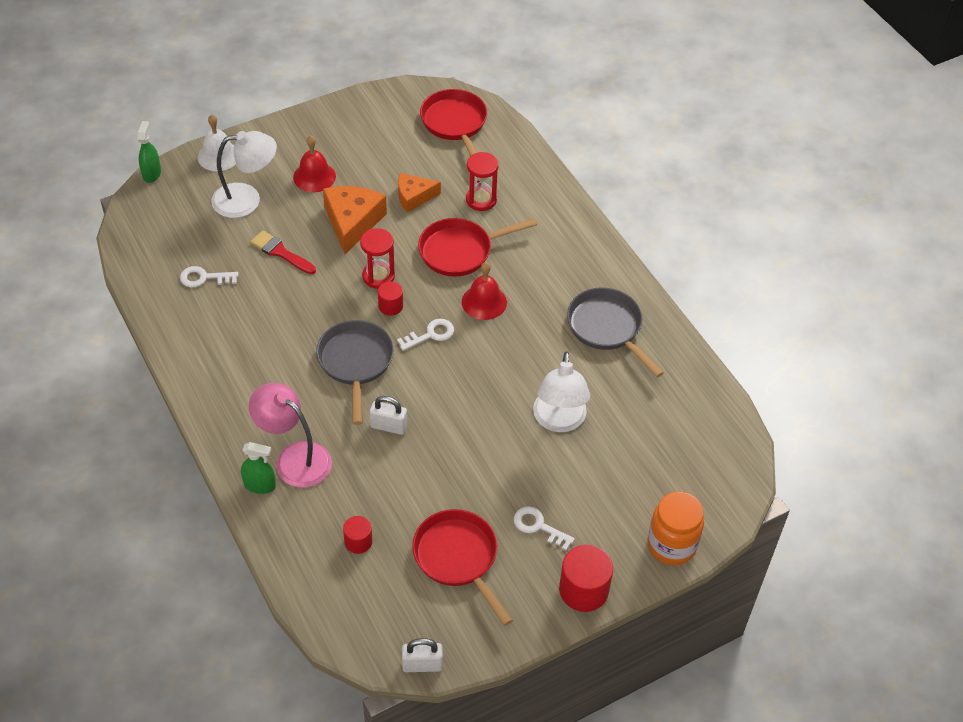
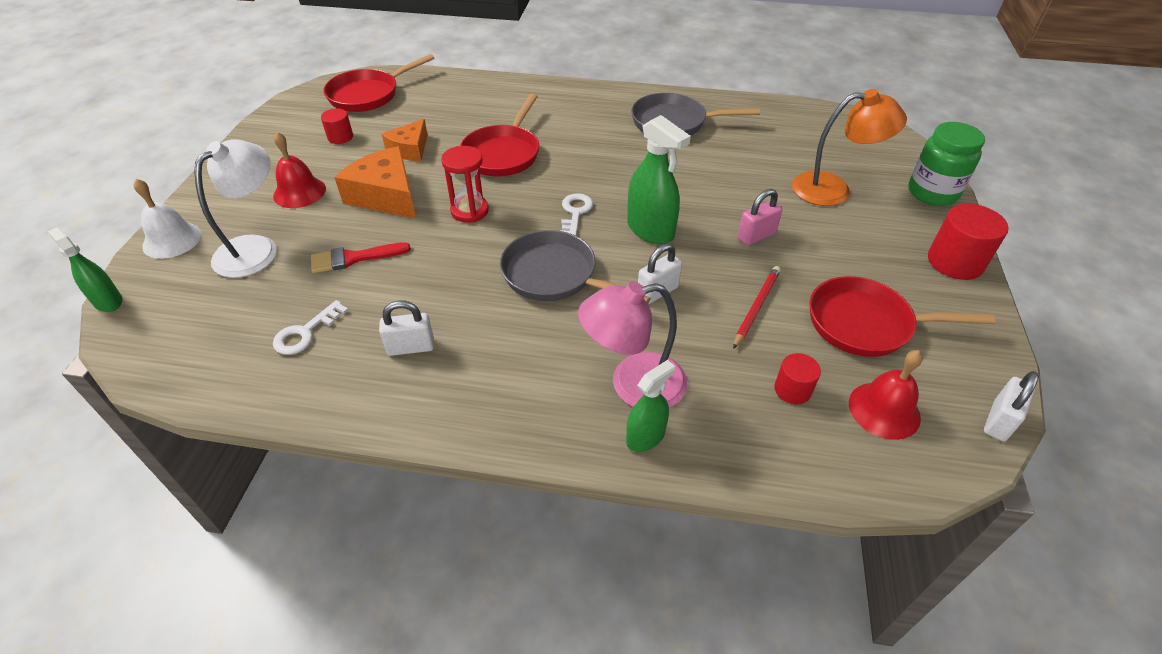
camera: 50 degrees left, 5 degrees down
(234, 333) = (411, 347): none -> white padlock
(390, 306) = (513, 220): red cylinder -> red cylinder (340, 137)
(421, 488) = (756, 307): none -> red pencil
(451, 388) = (650, 230): none -> green spray bottle
(455, 124) = (368, 95): red pan -> red pan turned 60 degrees counterclockwise
(481, 200) = (464, 119): red hourglass -> none
(484, 302) = (574, 167): red bell -> red bell (884, 410)
(502, 453) = (756, 236): none -> pink padlock
(538, 526) = (861, 254): white key -> none
(559, 421) = (748, 188): white lamp -> none
(611, 476) = (833, 189): none -> orange lamp
(671, 545) = (932, 193): orange jar -> green jar

